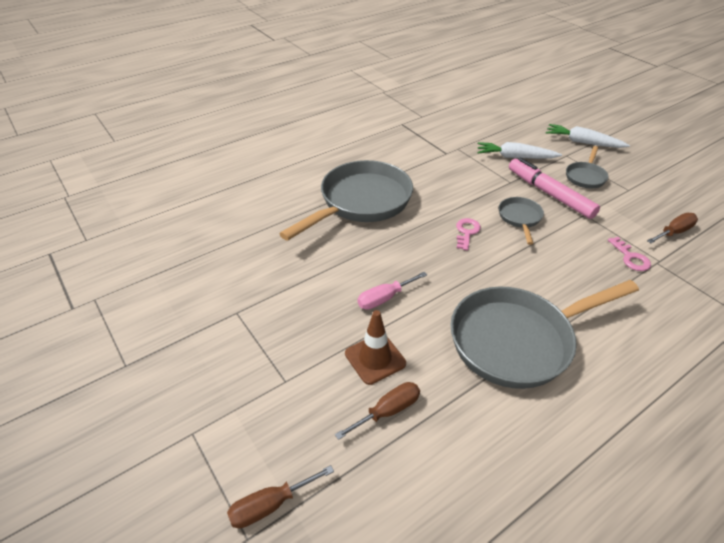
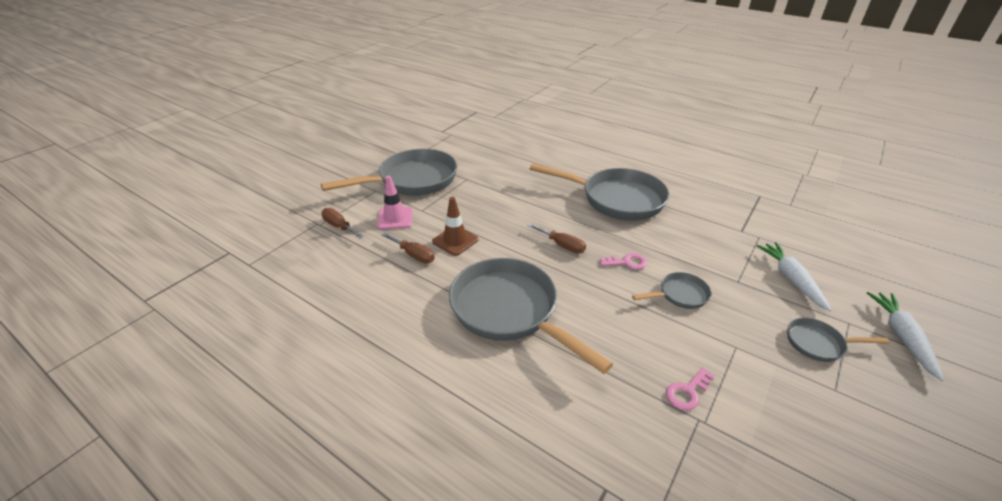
camera: 70 degrees right, 5 degrees down
(196, 376) = (412, 180): none -> grey pan
(289, 419) = (395, 218): none -> pink traffic cone
(384, 298) = (514, 233): pink screwdriver -> none
(549, 194) = (747, 313): pink marker -> none
(673, 232) = (780, 440): brown screwdriver -> brown screwdriver (562, 245)

